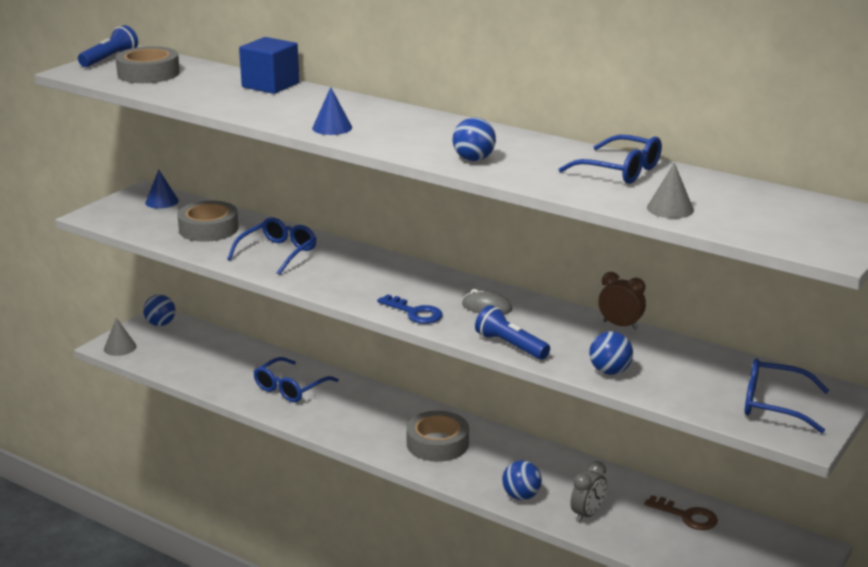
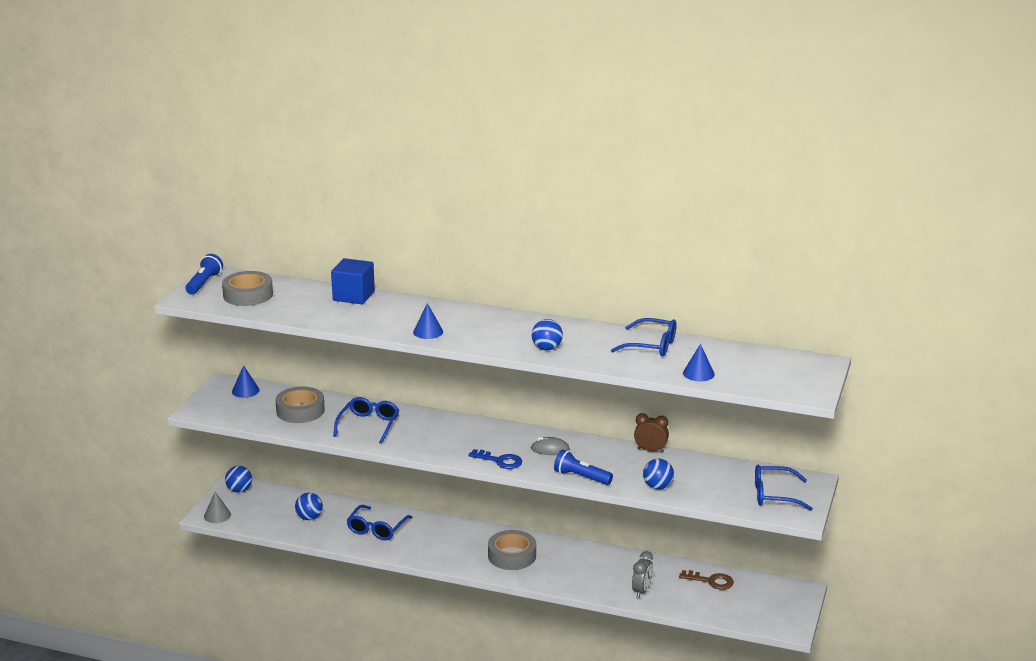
camera: 15 degrees left, 0 degrees up
(521, 496) = (590, 585): blue ball -> blue ball (309, 518)
(670, 208) = (698, 373): grey cone -> blue cone

